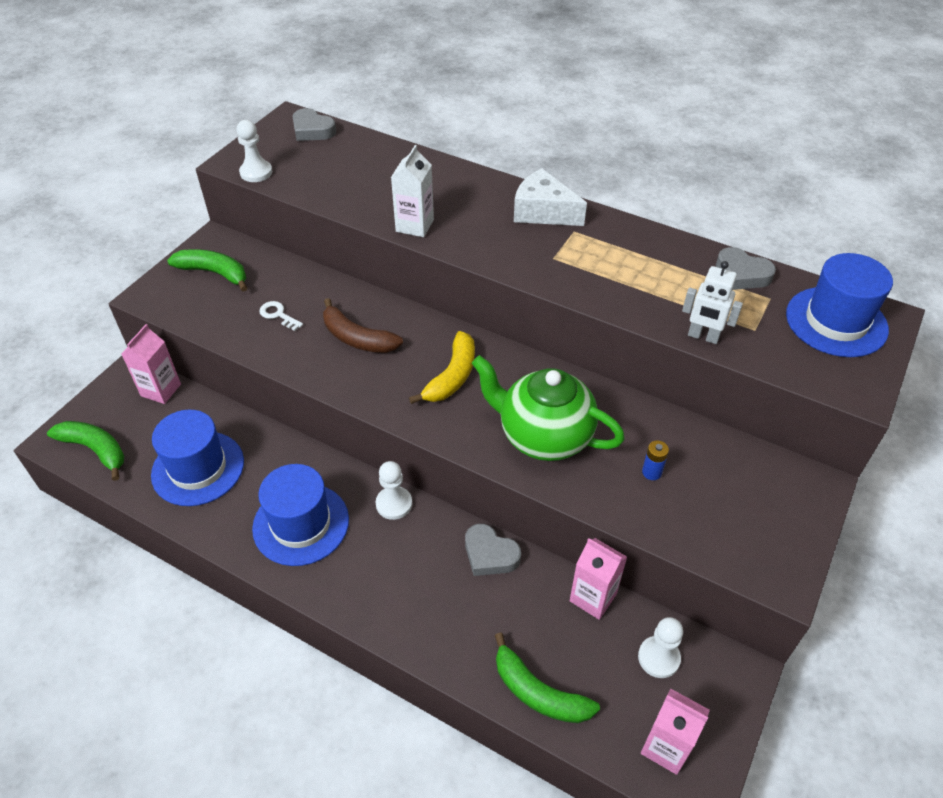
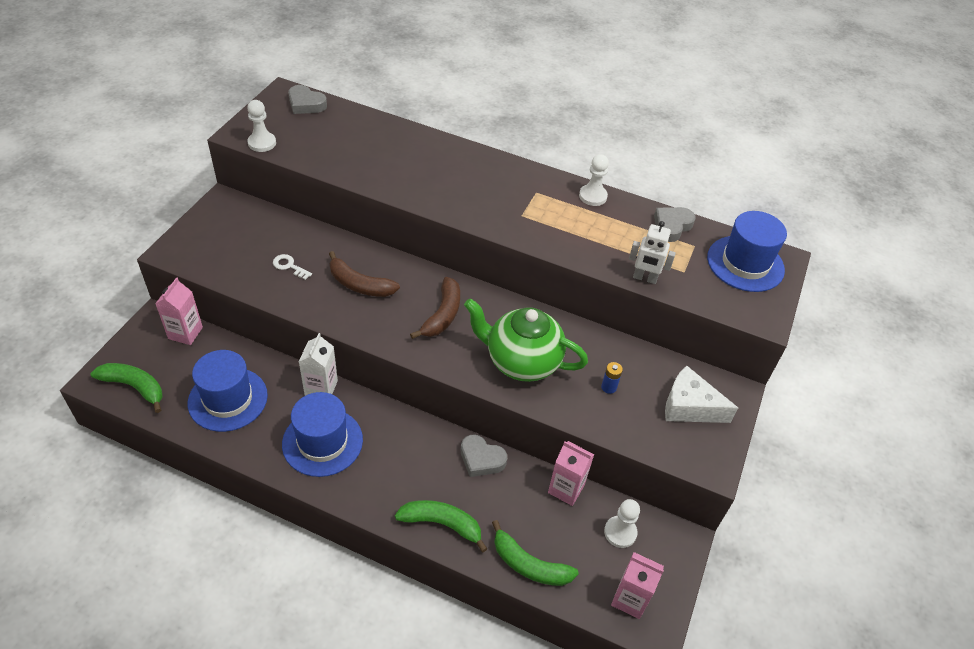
camera: 10 degrees left, 0 degrees up
(214, 273) = (228, 230): green banana -> green banana (442, 524)
(394, 504) = (398, 422): white pawn -> white pawn (592, 196)
(414, 225) = (404, 189): white carton -> white carton (321, 388)
(452, 376) = (442, 315): yellow banana -> brown banana
(543, 212) = (510, 176): white cheese -> white cheese (689, 407)
(742, 274) = (671, 226): grey heart -> grey heart turned 105 degrees clockwise

